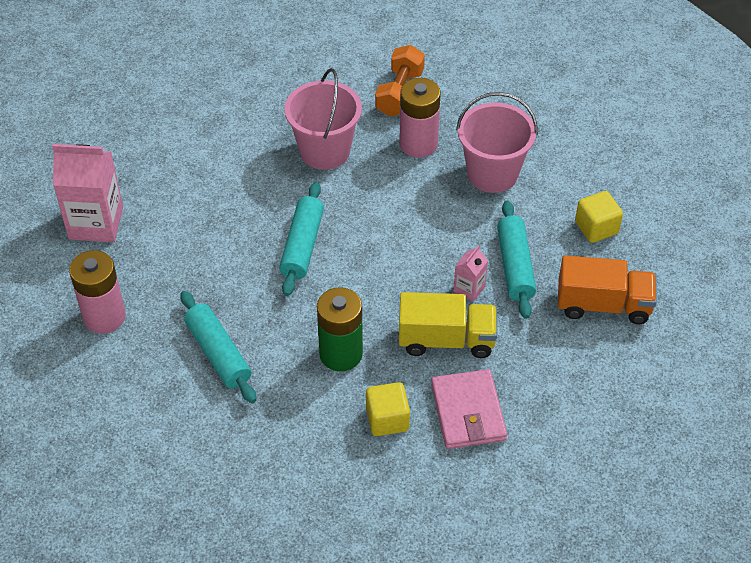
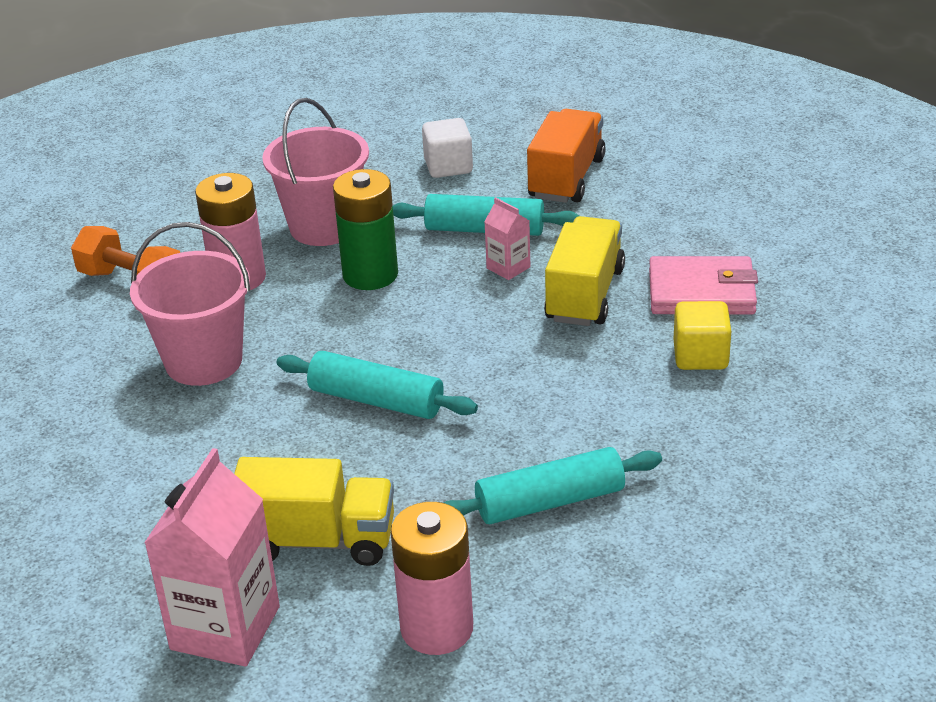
camera: 75 degrees left, 15 degrees down
(169, 247) = (318, 541): none -> yellow truck
(341, 354) = (583, 384): green battery -> green battery (370, 275)
(596, 228) = (448, 166): yellow cube -> white cube

